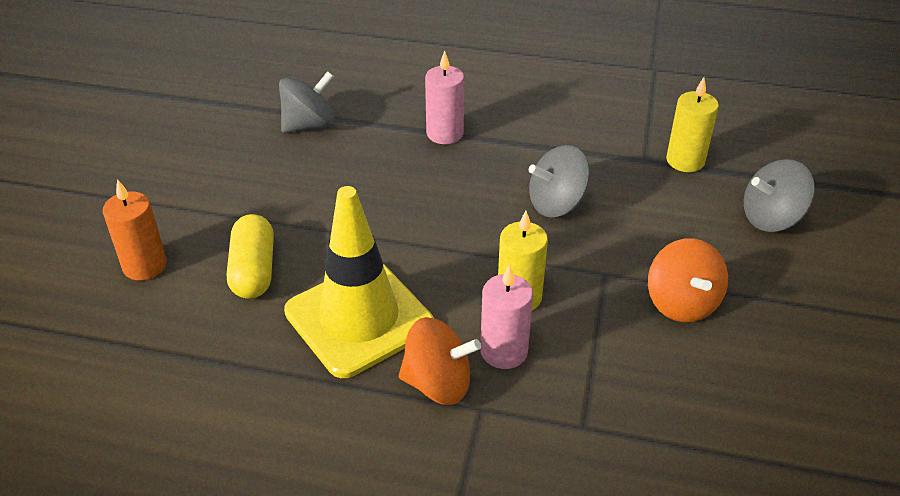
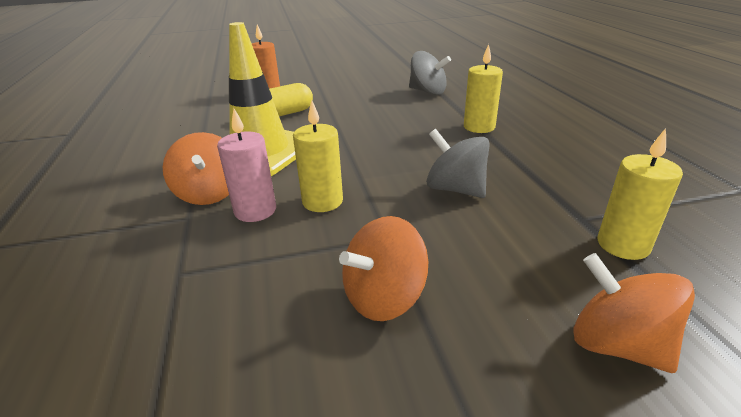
camera: 65 degrees right, 10 degrees down
(445, 133) = (479, 127): pink candle -> yellow candle
(771, 218) = (617, 344): grey spinning top -> orange spinning top

